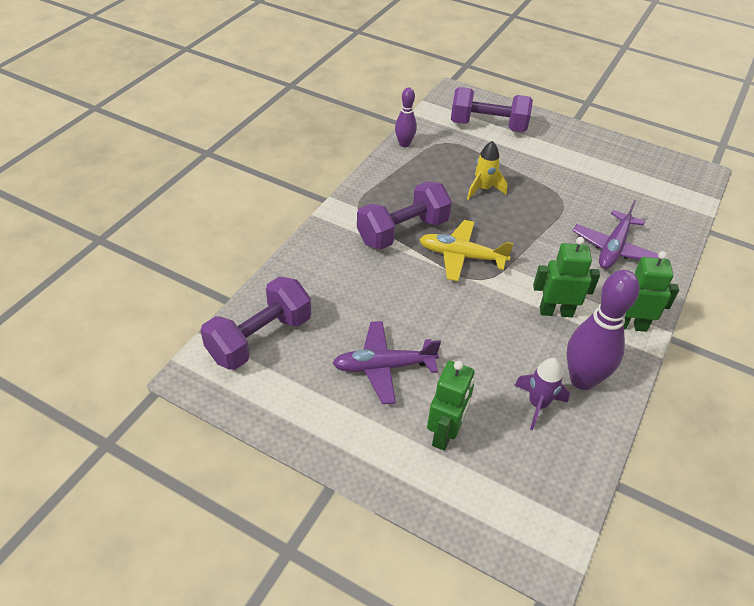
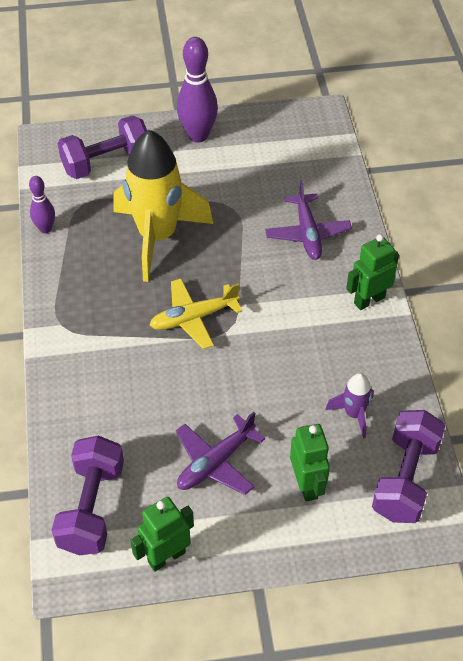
camera: 35 degrees left, 5 degrees up
(402, 231) = (123, 325): purple dumbbell -> purple dumbbell (405, 479)
(483, 189) = (157, 237): yellow rocket -> yellow rocket, size x2.29
(556, 311) = (307, 323): green robot -> green robot (166, 557)
(582, 379) = (369, 371): purple bowling pin -> purple bowling pin (198, 135)

